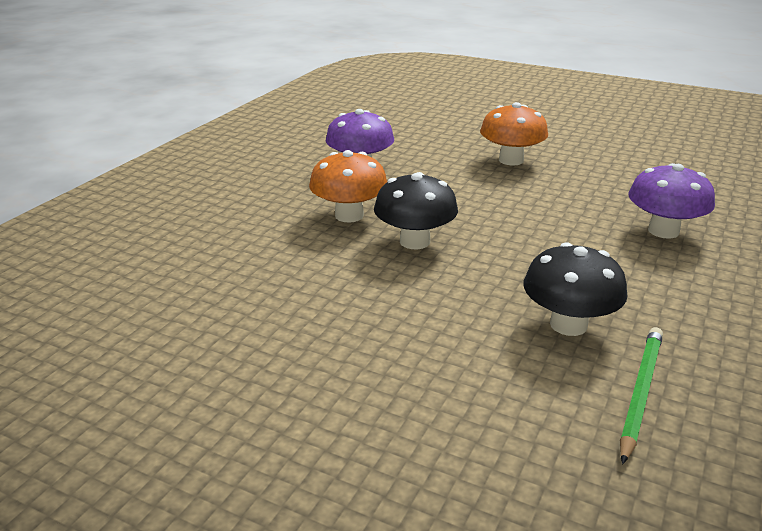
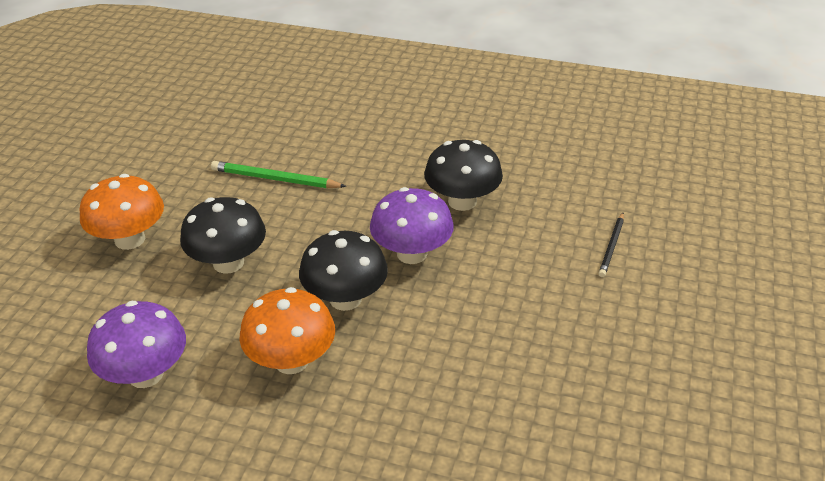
camera: 100 degrees left, 10 degrees up
(464, 438) = (612, 246): none -> black pencil
(475, 194) = (228, 262): none -> black mushroom
(640, 393) = (530, 173): green pencil -> green pencil (275, 179)
(663, 231) = (298, 148): purple mushroom -> purple mushroom (412, 253)

